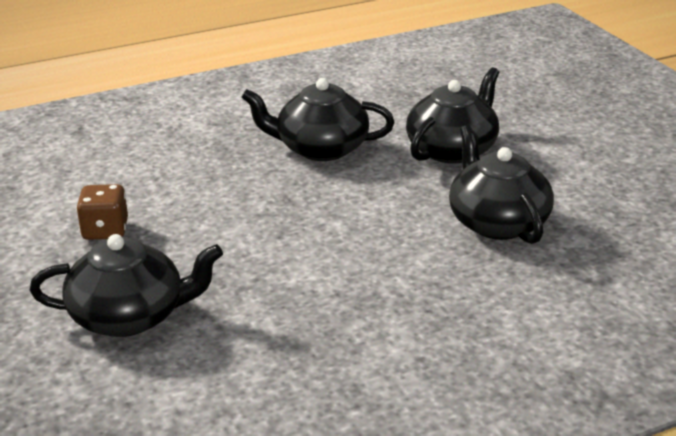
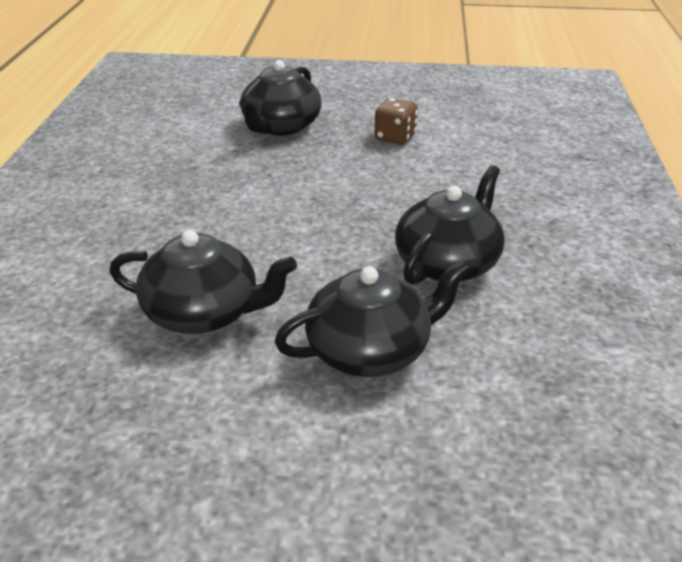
camera: 120 degrees right, 5 degrees up
(452, 150) = (370, 350): black teapot -> black teapot turned 90 degrees counterclockwise

